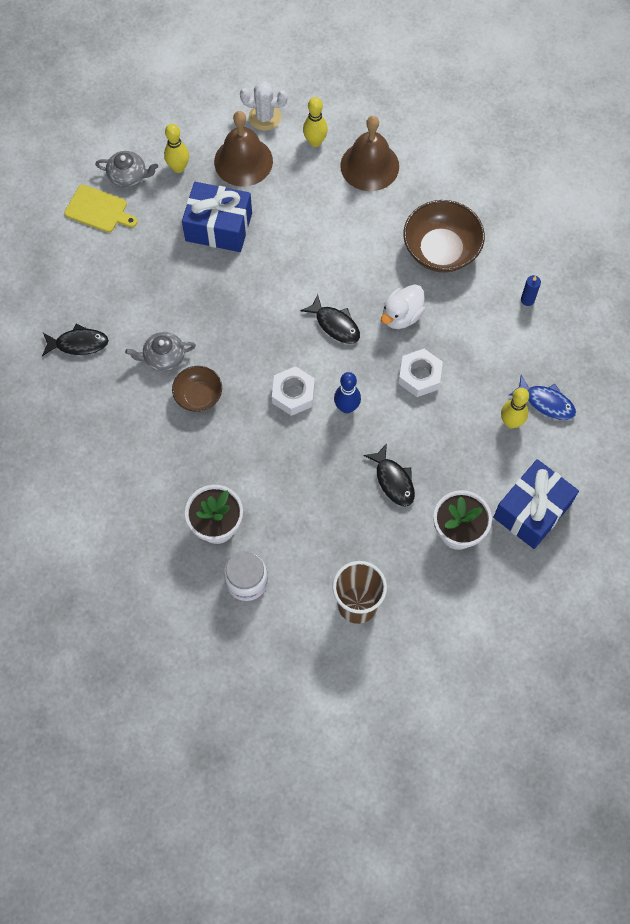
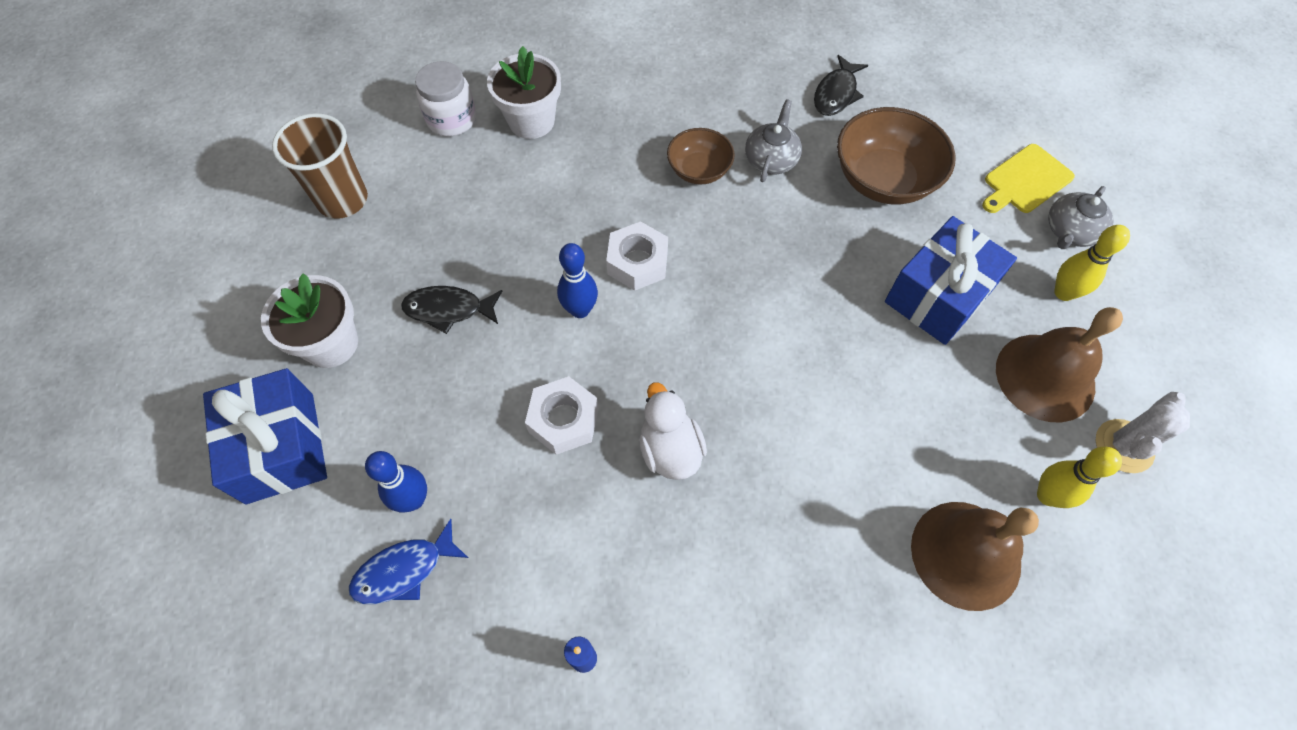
camera: 120 degrees right, 5 degrees down
(335, 324) = (707, 358): black fish -> none
(441, 250) = (750, 574): brown bowl -> brown bowl (883, 179)
(511, 422) = (413, 499): yellow bowling pin -> blue bowling pin

